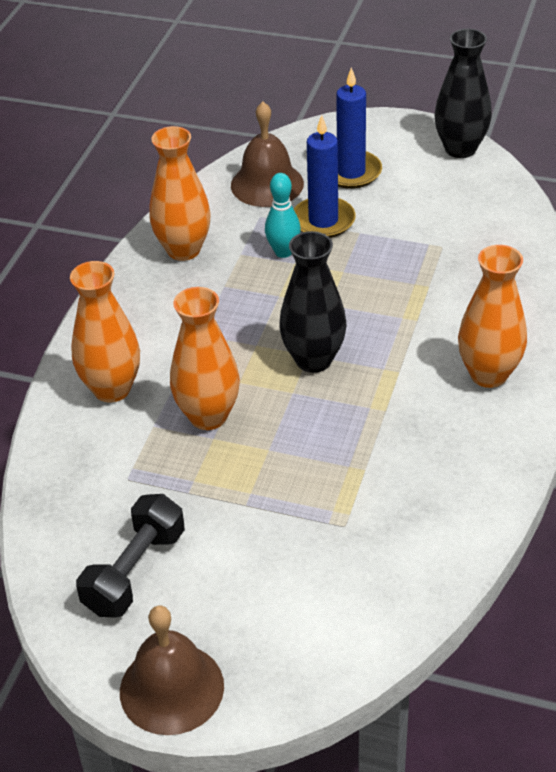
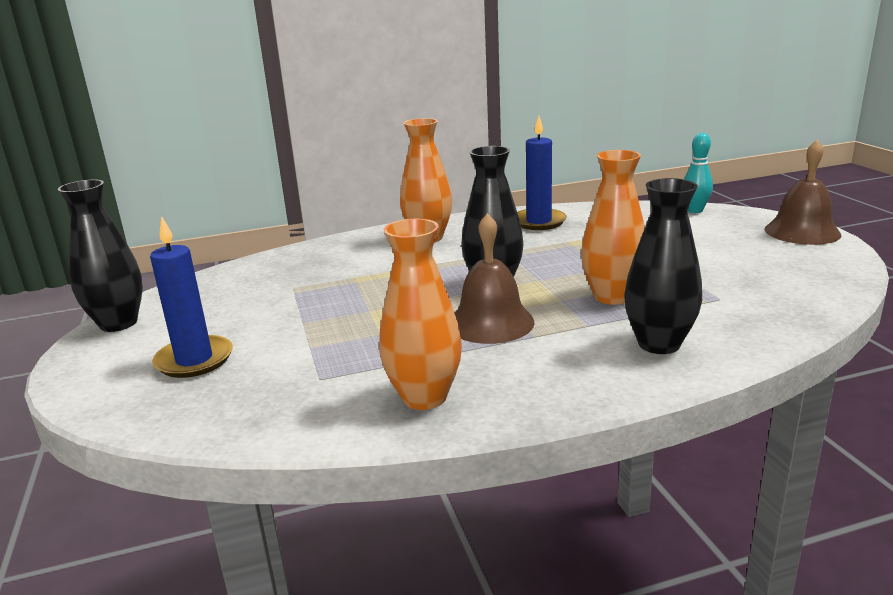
camera: 125 degrees left, 20 degrees down
(112, 389) = (659, 344): orange vase -> black vase
(135, 571) = (771, 266): black dumbbell -> none
(267, 184) = (251, 398): brown bell -> brown bell (490, 322)
(283, 252) = (369, 344): turquoise bowling pin -> turquoise bowling pin (695, 210)
(323, 221) = (298, 344): blue candle -> blue candle (539, 222)

